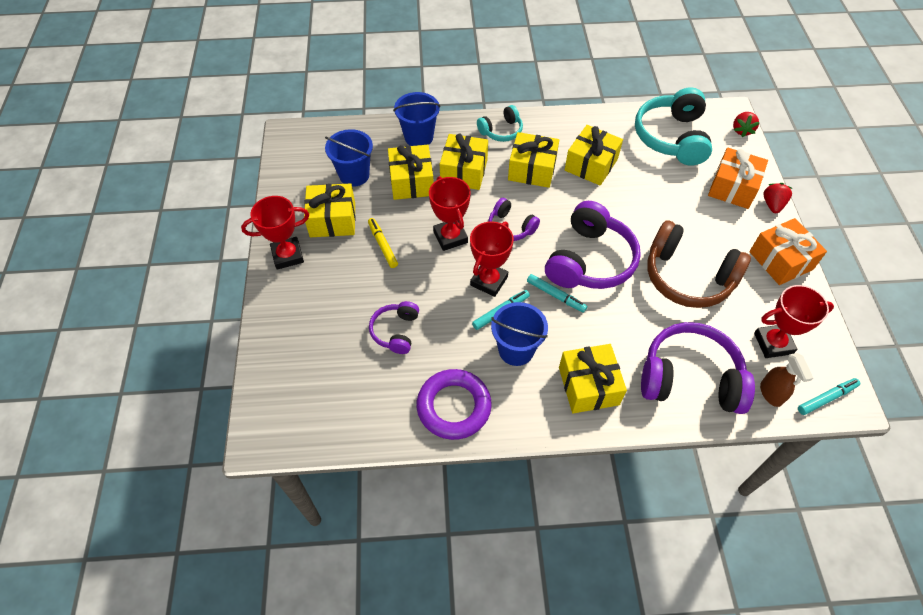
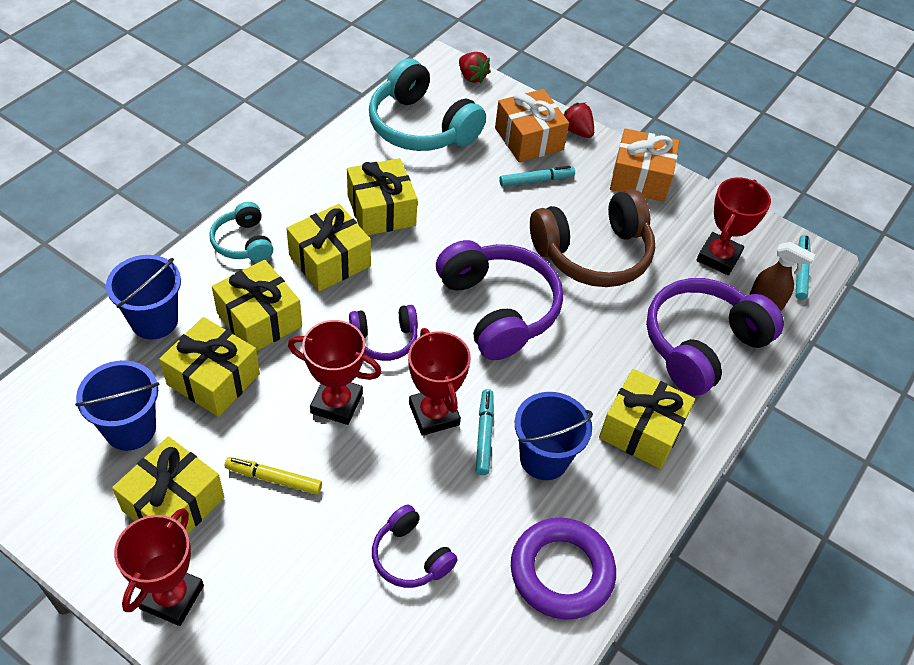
camera: 55 degrees left, 5 degrees down
(501, 131) = (243, 242): turquoise headphones -> turquoise headphones turned 150 degrees clockwise
(556, 296) = (512, 371): turquoise marker -> turquoise marker (536, 180)

